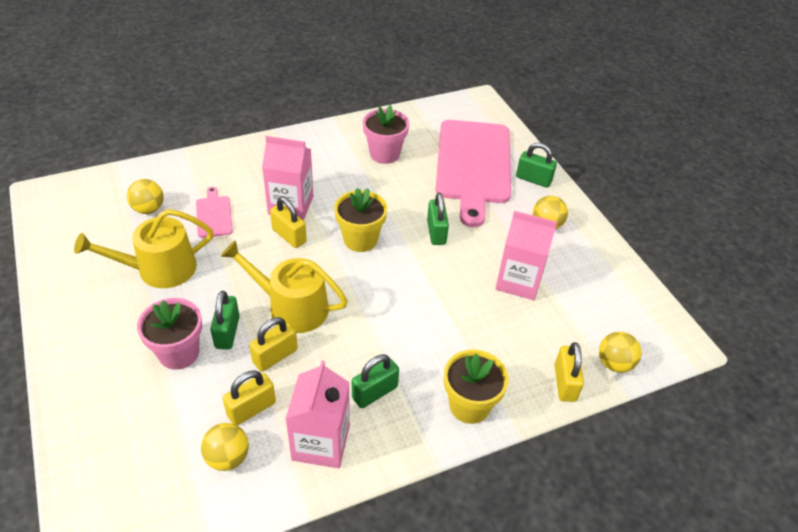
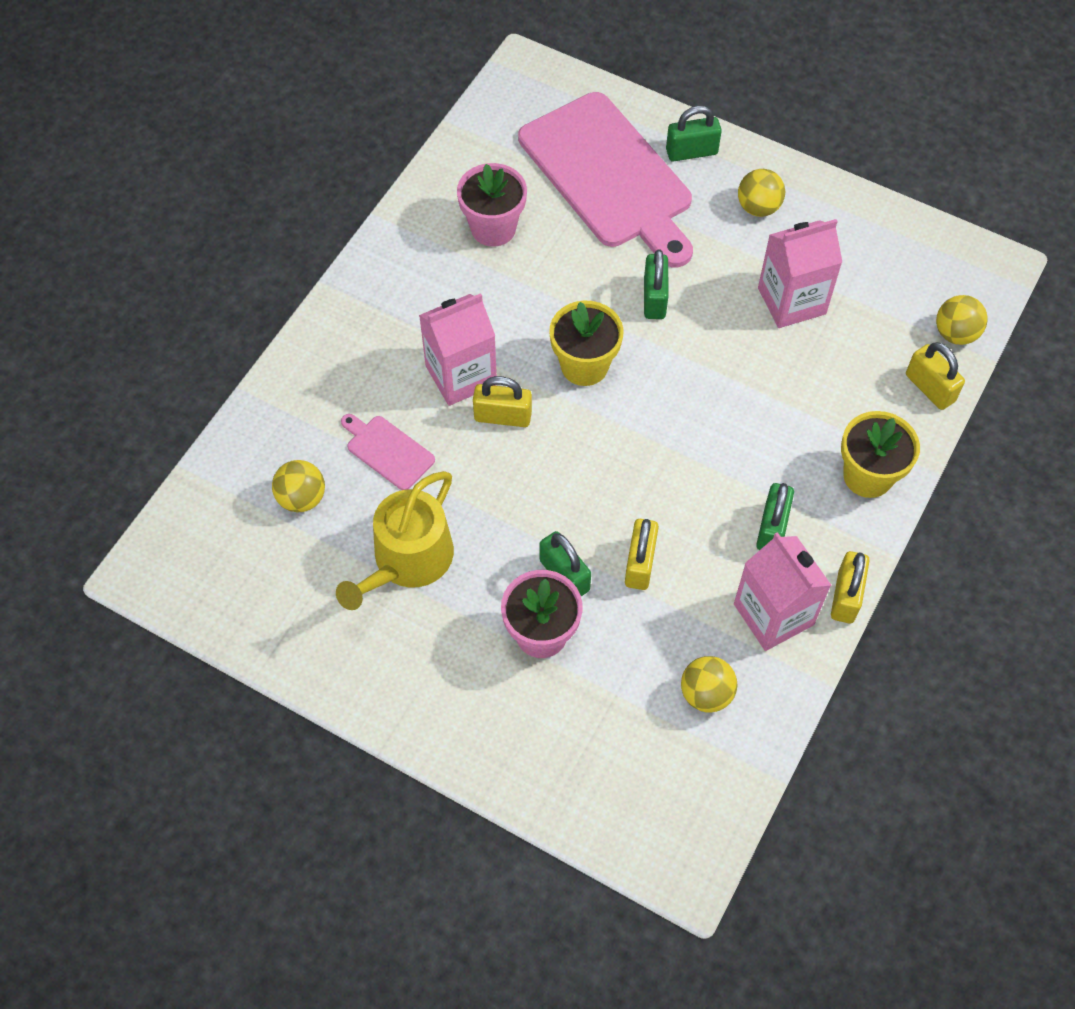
camera: 35 degrees left, 15 degrees up
(251, 409) = (676, 633): yellow padlock -> yellow padlock (845, 596)
(291, 307) = (598, 499): yellow watering can -> none
(436, 232) = (654, 298): green padlock -> green padlock turned 45 degrees clockwise

